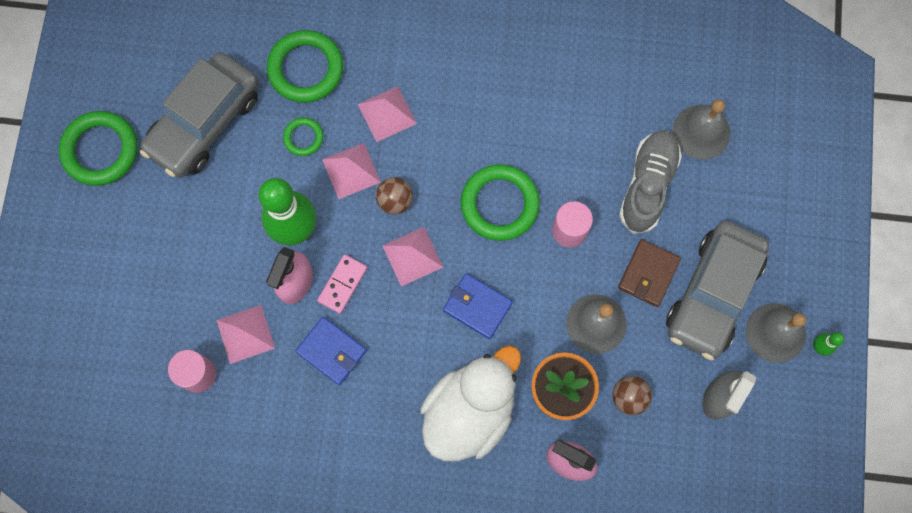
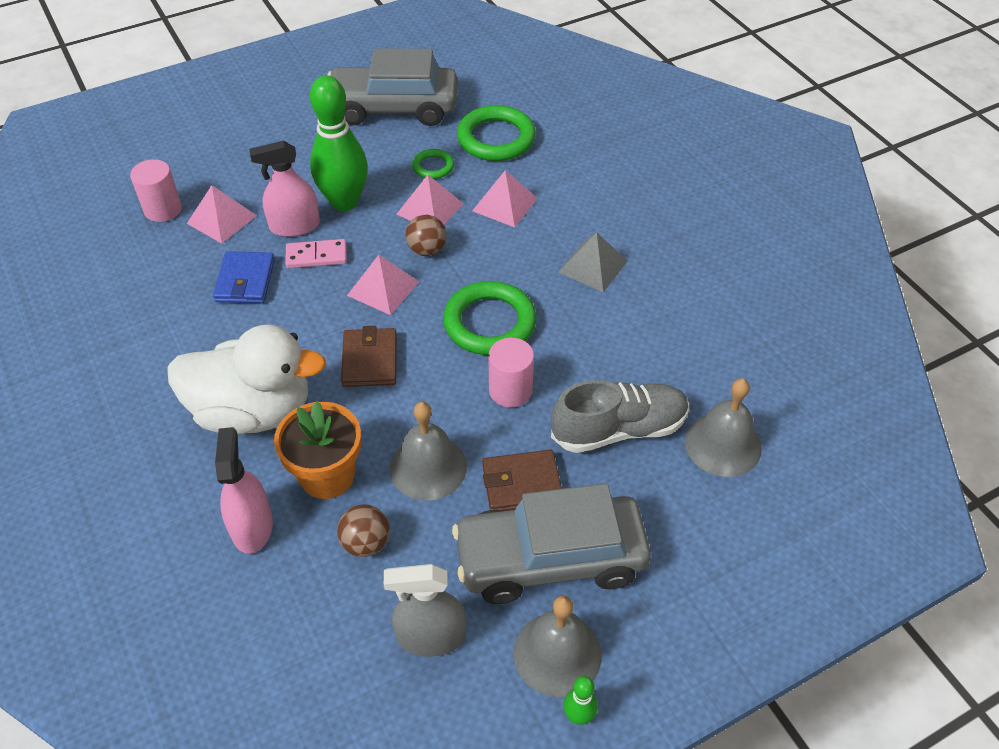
camera: 55 degrees right, 25 degrees down
(100, 150) = (319, 69): green ring -> none
(477, 307) = (370, 360): blue wallet -> brown wallet
(496, 98) = (593, 266): none -> grey pyramid

